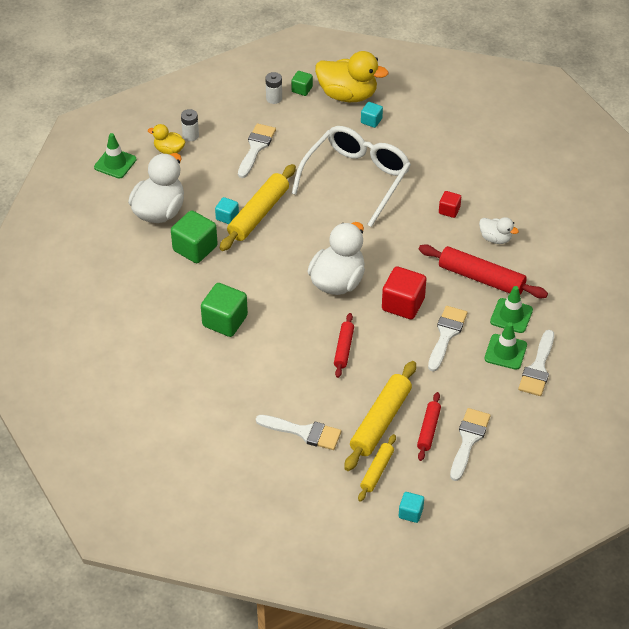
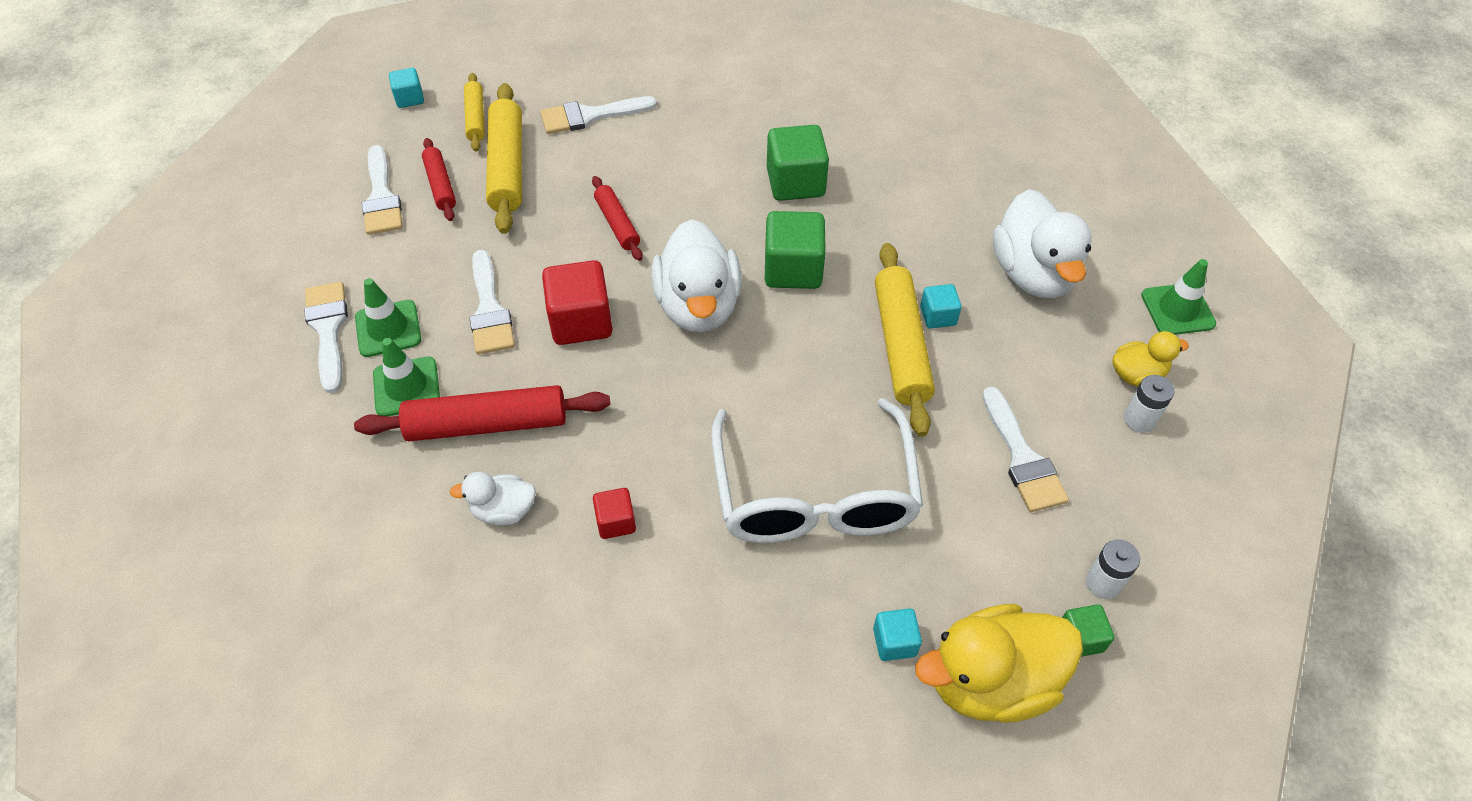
camera: 145 degrees right, 5 degrees up
(195, 248) = (930, 250): green cube -> green cube (793, 269)

